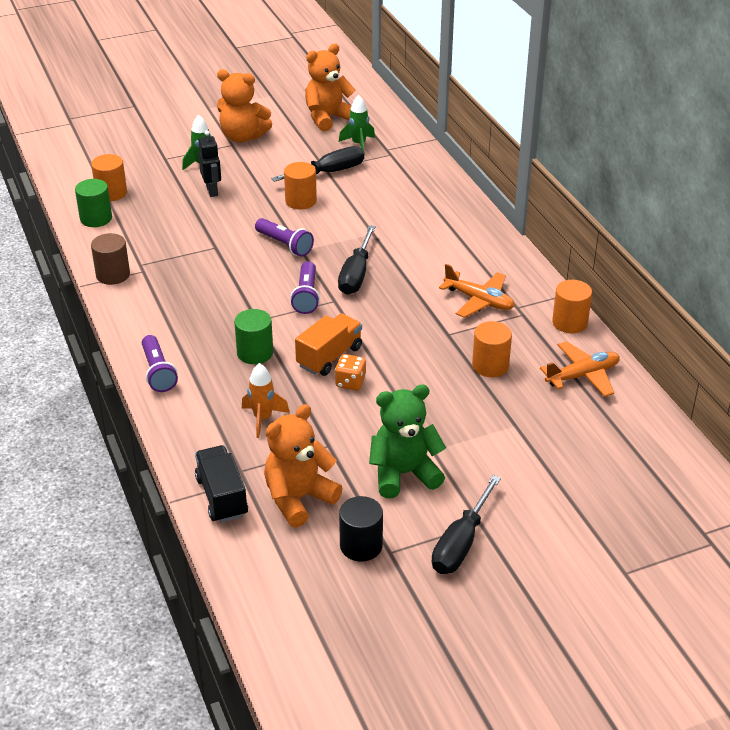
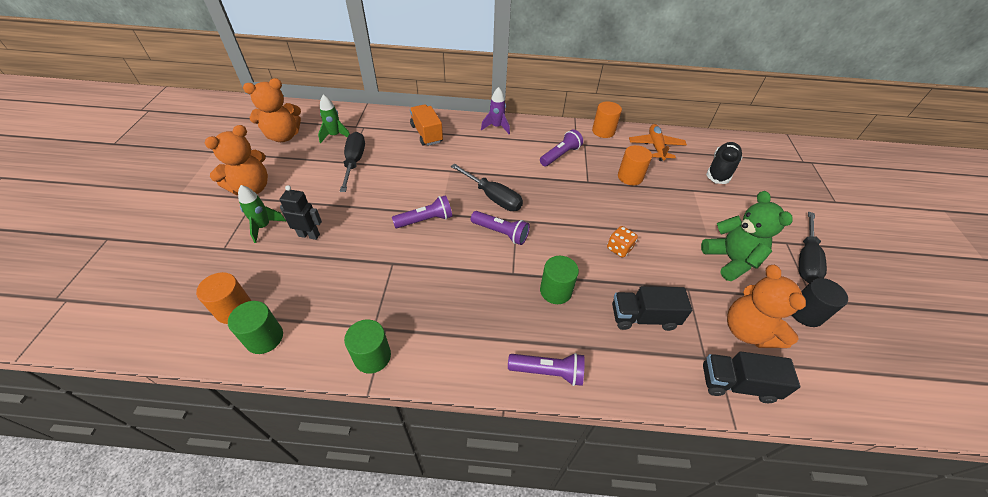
camera: 65 degrees left, 10 degrees up
(113, 275) = (372, 356): brown cylinder -> green cylinder
(263, 419) = (643, 317): orange rocket -> black truck
(301, 201) = (376, 190): orange cylinder -> none
(328, 118) = (283, 136): orange teddy bear -> orange teddy bear turned 105 degrees counterclockwise
(329, 357) = (583, 248): orange truck -> orange truck (427, 134)
(404, 474) = (730, 260): green teddy bear -> green teddy bear turned 150 degrees clockwise
(461, 543) = (805, 259): black screwdriver -> black screwdriver turned 60 degrees clockwise
(479, 301) = (560, 155): orange plane -> purple flashlight
(486, 238) = (496, 127): none -> purple rocket
(588, 445) = (720, 170): none -> black shoe

